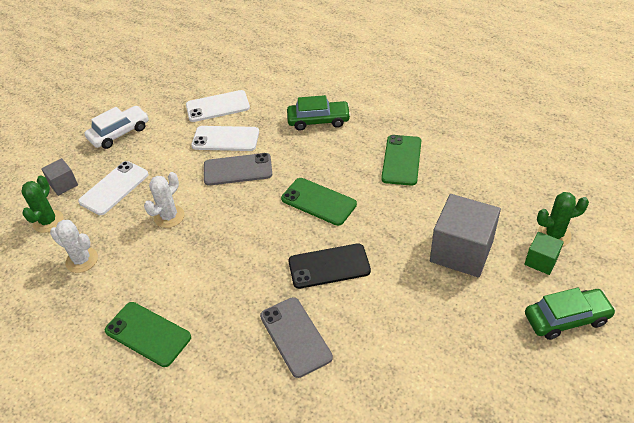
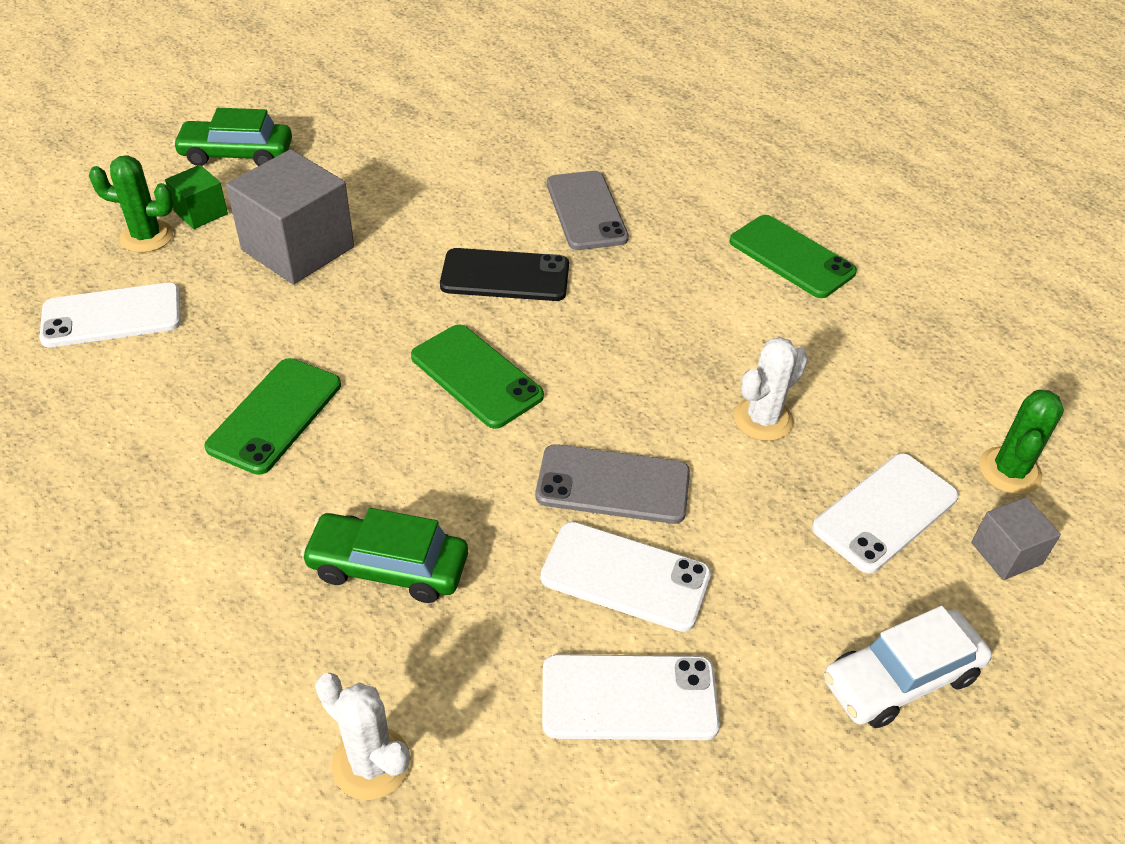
camera: 170 degrees left, 0 degrees up
(82, 260) = (918, 380): white cactus -> white cactus (371, 763)
(521, 184) = (112, 316): none -> white phone

